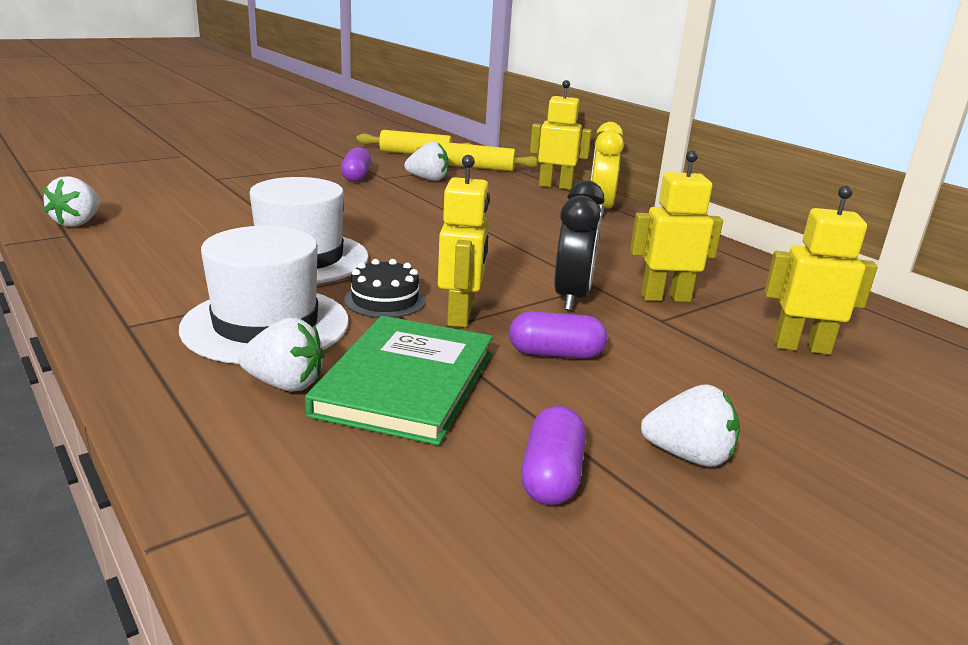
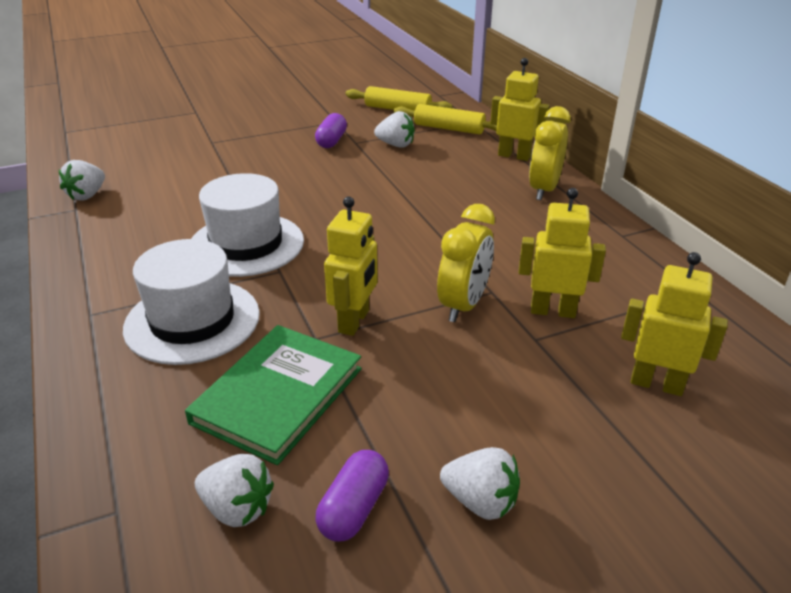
camera: 15 degrees right, 10 degrees up
(285, 384) = (185, 387): white strawberry -> white strawberry (237, 508)
(385, 300) = (297, 298): black cake -> none
(555, 354) = (417, 373): purple capsule -> none
(572, 297) = (463, 305): black clock -> yellow clock

